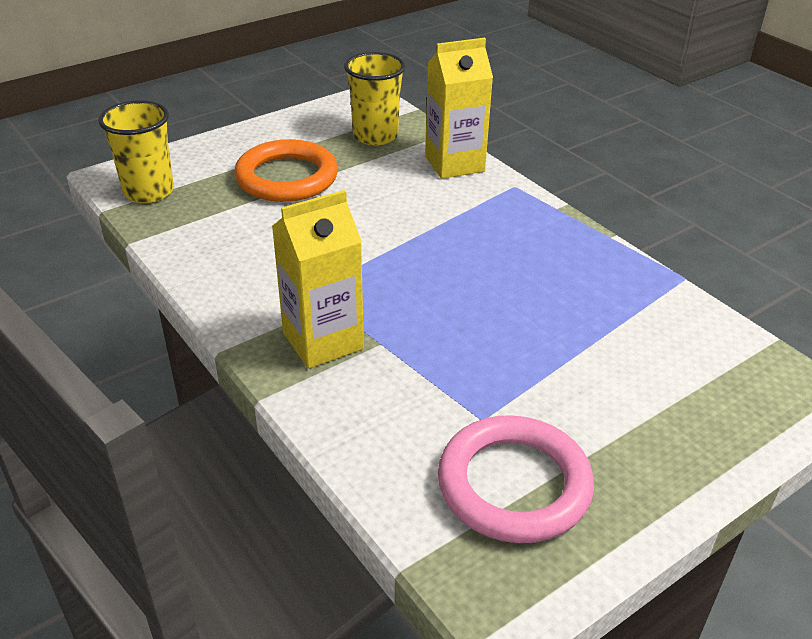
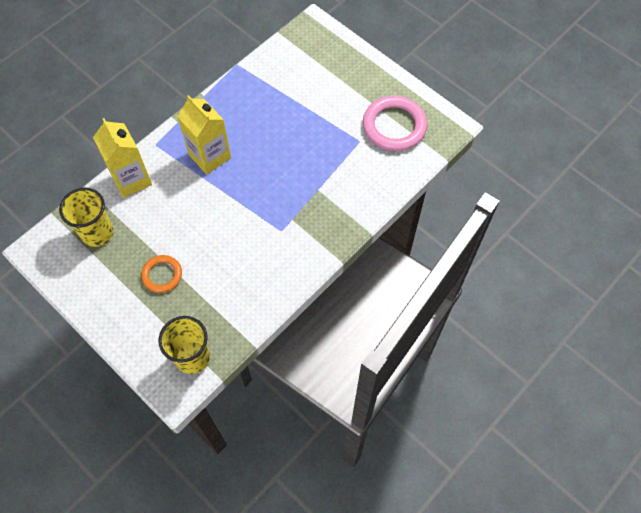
camera: 100 degrees left, 25 degrees up
(287, 177) = (162, 275): orange ring -> orange ring, size x0.57
(323, 341) = (322, 215): yellow carton -> yellow carton (210, 156)

